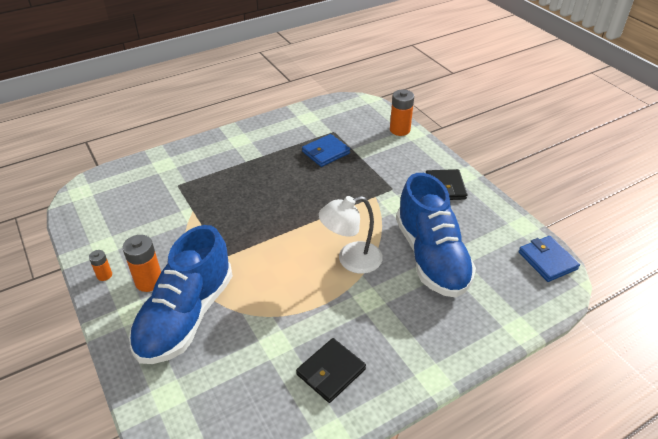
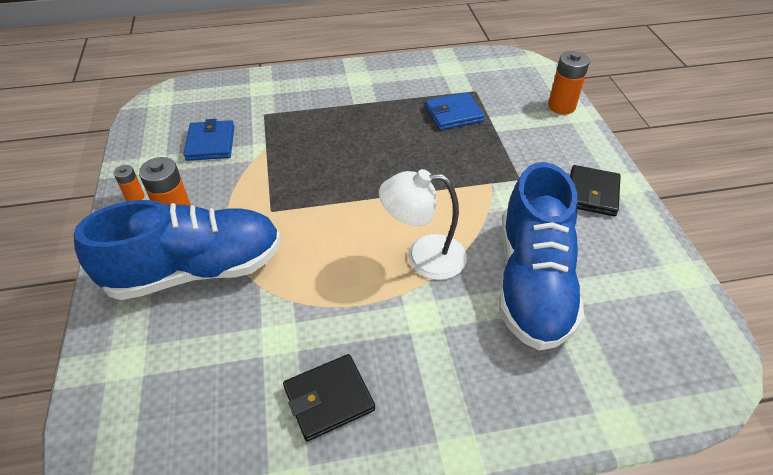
camera: 20 degrees right, 5 degrees up
(186, 315) = (195, 270): blue shoe -> blue shoe turned 150 degrees counterclockwise
(547, 260) = (703, 335): blue wallet -> blue wallet (210, 143)

